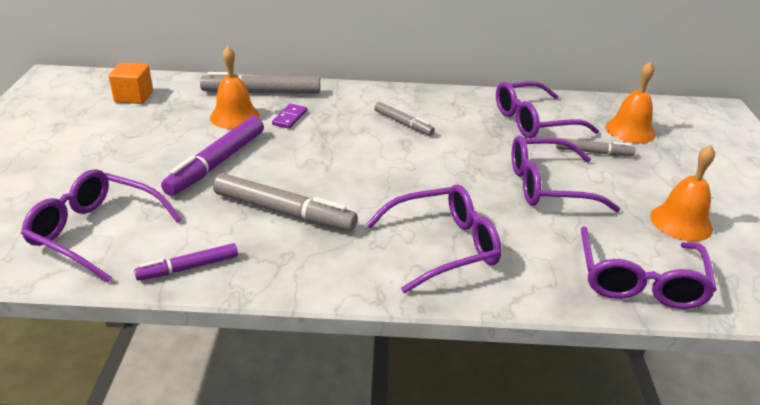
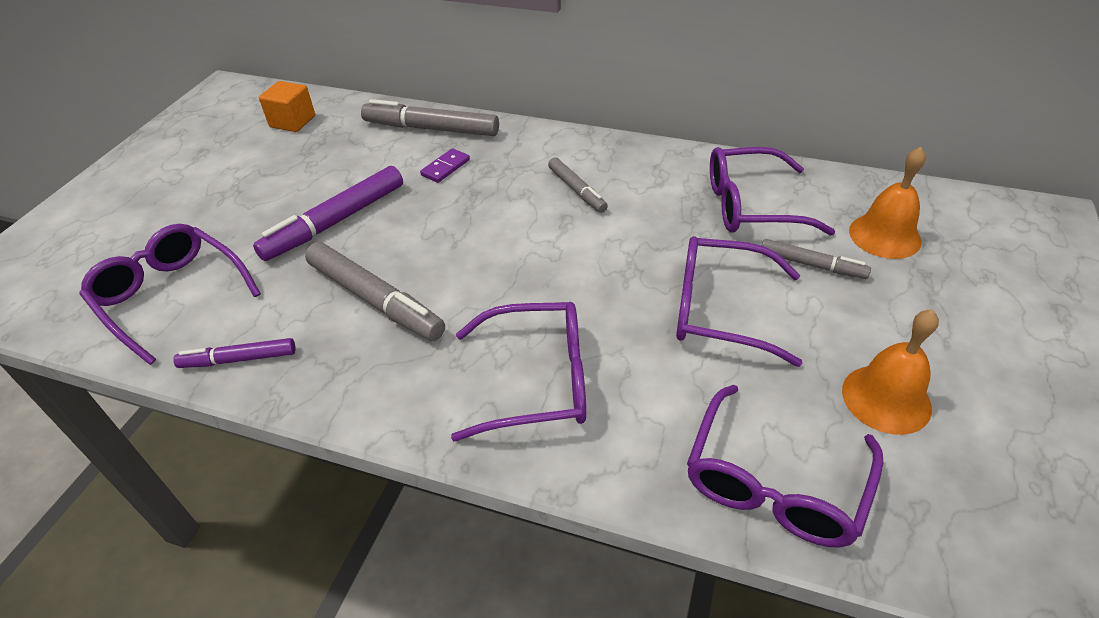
camera: 20 degrees right, 10 degrees up
(235, 116) = (385, 159): orange bell -> none

